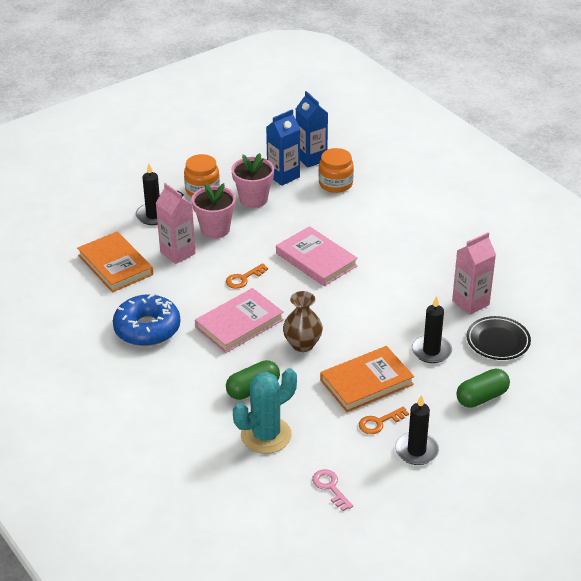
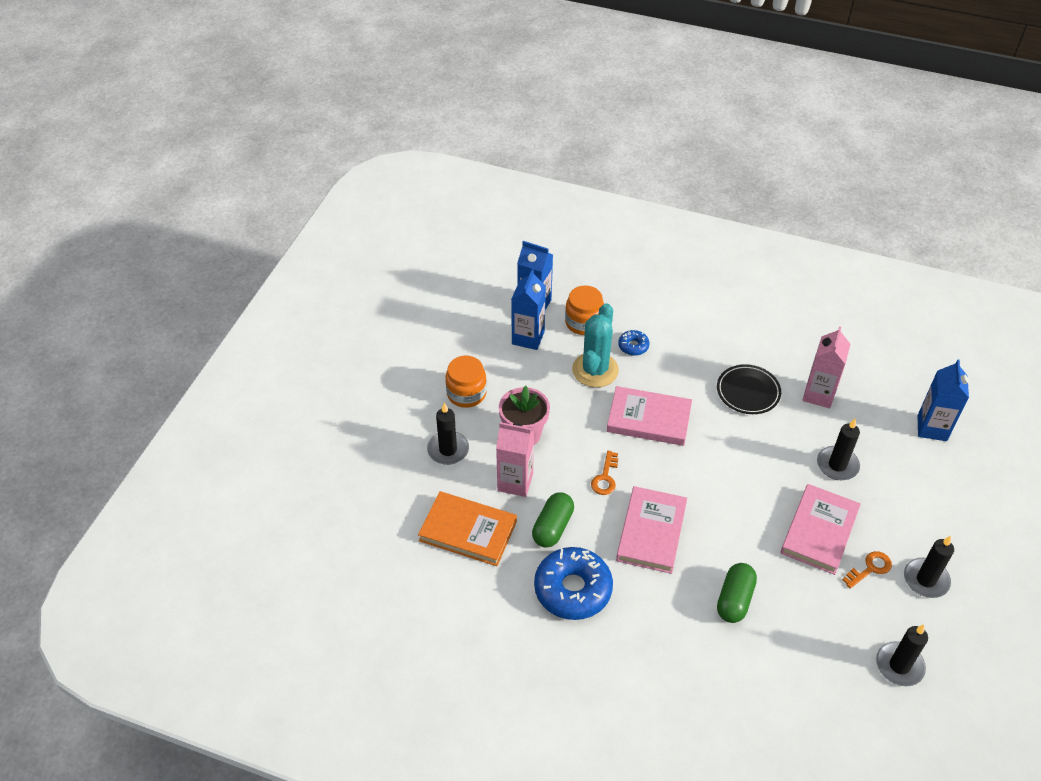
camera: 35 degrees left, 10 degrees up
(253, 199) = (526, 379): pink flower pot -> none
(266, 435) = (794, 644): turquoise cactus -> turquoise cactus (595, 370)
(302, 344) = (728, 522): brown vase -> none
(330, 487) = (899, 665): pink key -> black candle
(356, 212) = (633, 346): none -> blue donut
(366, 382) = (819, 531): orange book -> pink book
(379, 422) = (870, 568): orange key -> orange key turned 150 degrees counterclockwise
(482, 397) = (920, 490): green capsule -> green capsule (553, 527)
(498, 341) = (877, 424): black plate -> black plate (748, 392)
(543, 365) = (932, 428): none -> blue carton

